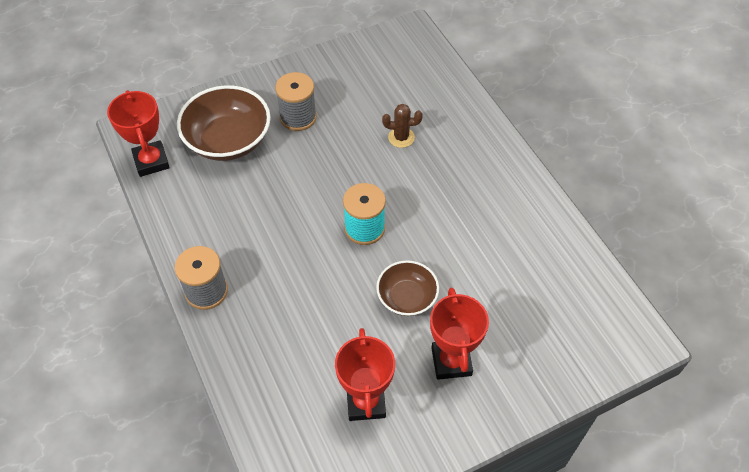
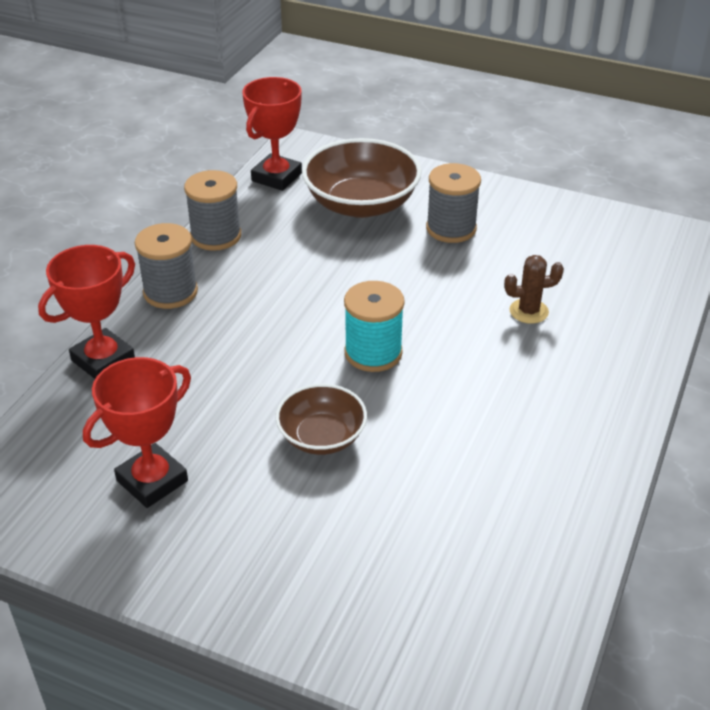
camera: 50 degrees right, 15 degrees down
(176, 232) = (216, 236): none -> grey spool
(401, 137) = (528, 311): brown cactus -> brown cactus turned 60 degrees counterclockwise
(451, 361) = (276, 524): red trophy -> red trophy (103, 360)

